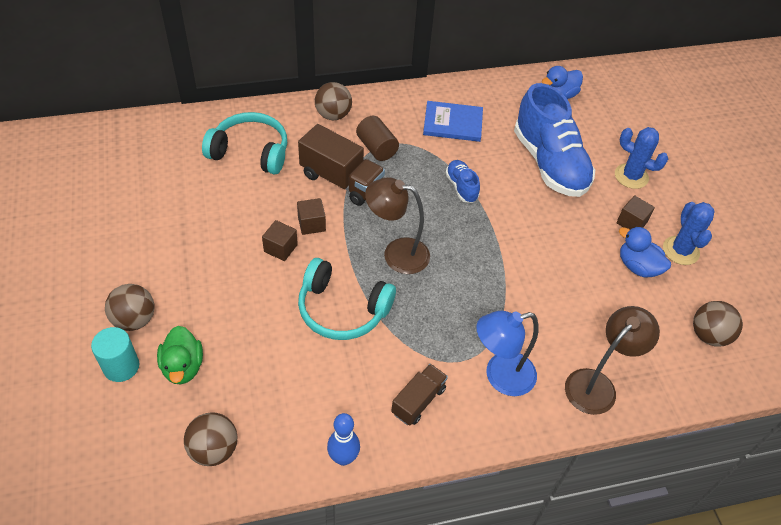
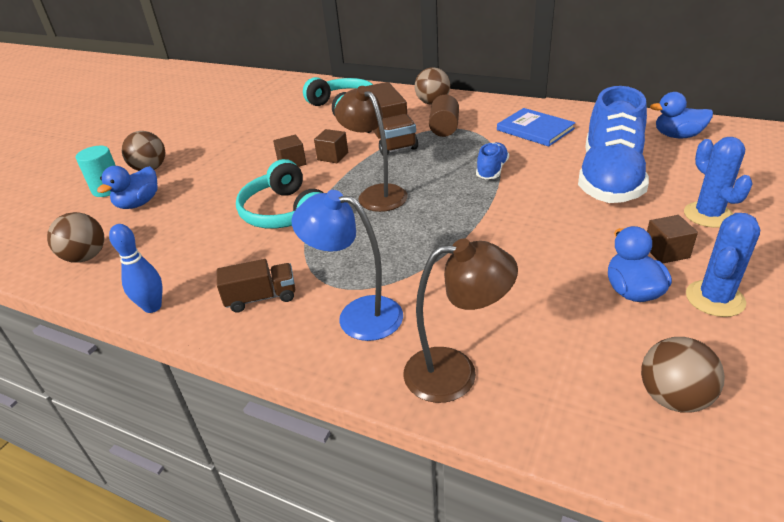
camera: 45 degrees right, 15 degrees down
(183, 367) = (138, 203): green duck -> blue duck

